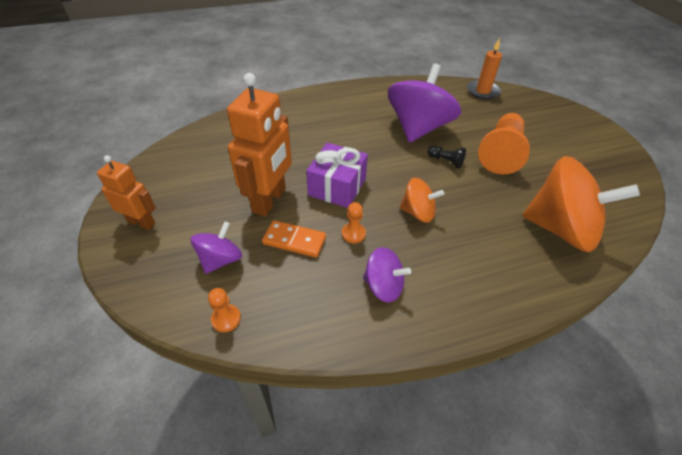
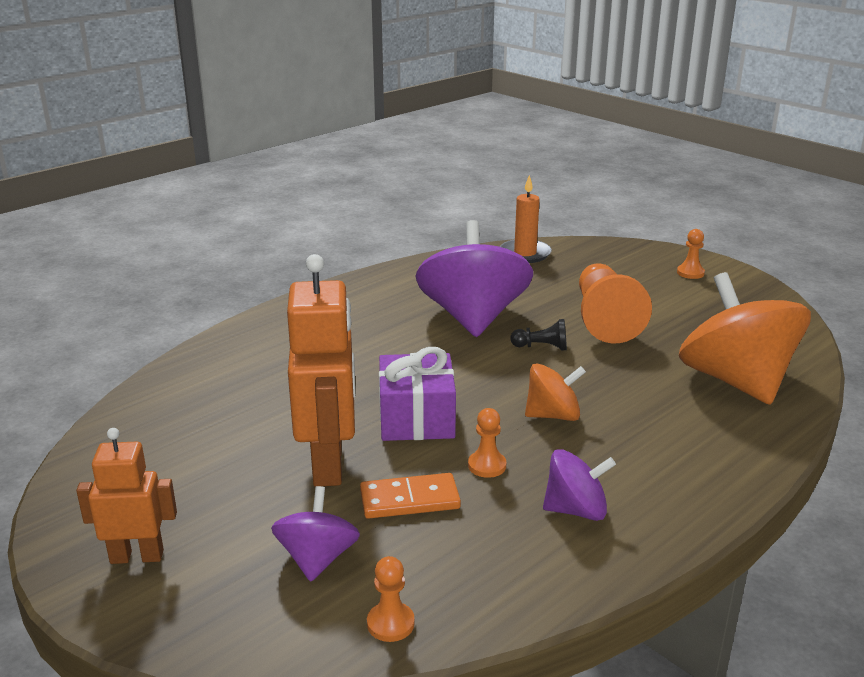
camera: 25 degrees left, 20 degrees down
(560, 229) = (736, 381): orange spinning top -> orange spinning top turned 105 degrees counterclockwise
(586, 134) = (690, 273): none -> orange pawn

